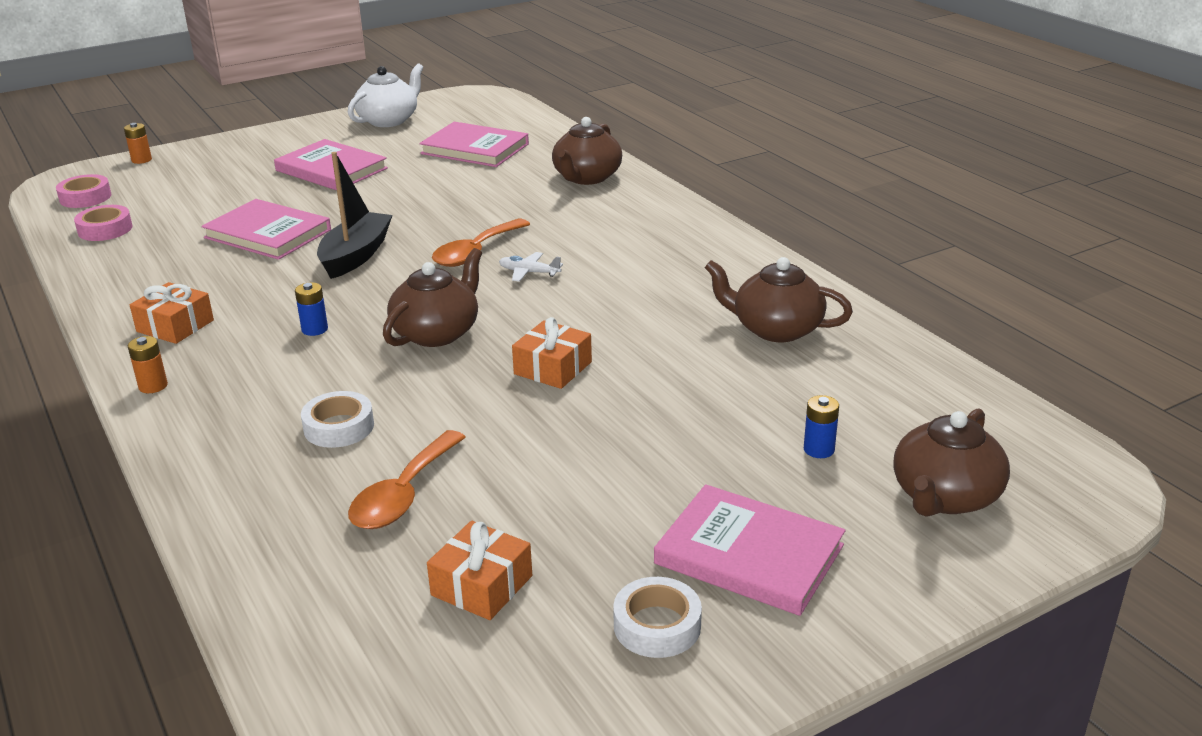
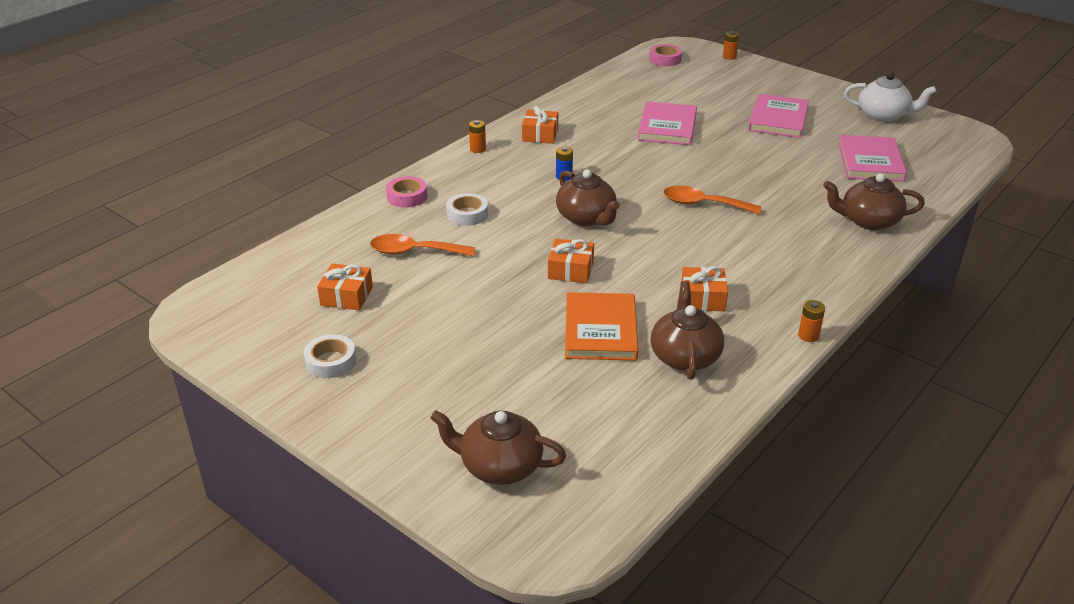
camera: 70 degrees right, 5 degrees up
(105, 229) = (631, 78): pink tape -> pink tape (407, 196)
(356, 256) = (663, 163): black boat -> none
(437, 333) = (586, 218): brown teapot -> brown teapot turned 45 degrees clockwise
(529, 272) = (690, 232): white plane -> none
(671, 295) = (702, 298): none -> orange gift
(698, 372) = (600, 330): none -> orange book
(749, 554) = (404, 385): pink book -> none
(771, 255) = (808, 336): none -> orange battery
(819, 449) = (530, 399): blue battery -> none

